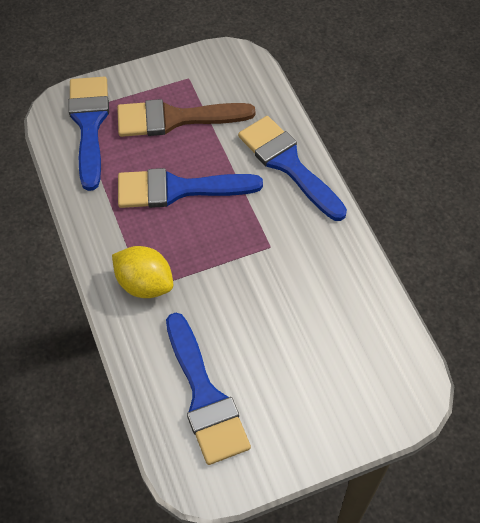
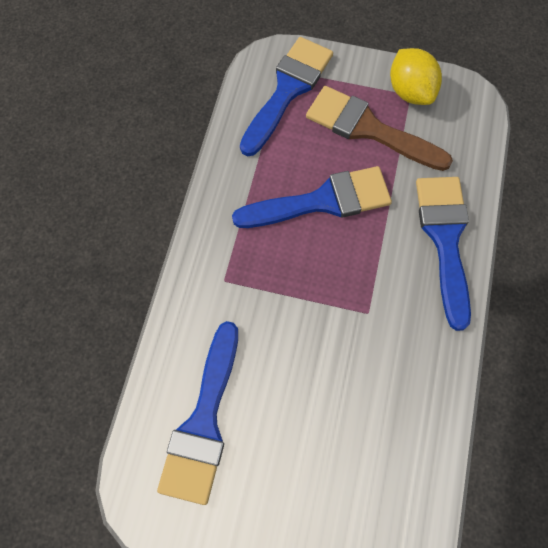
camera: 35 degrees right, 10 degrees up
(144, 284) = (228, 276): yellow lemon -> yellow lemon (410, 91)
(178, 189) = (322, 201): blue brush -> blue brush turned 135 degrees clockwise

